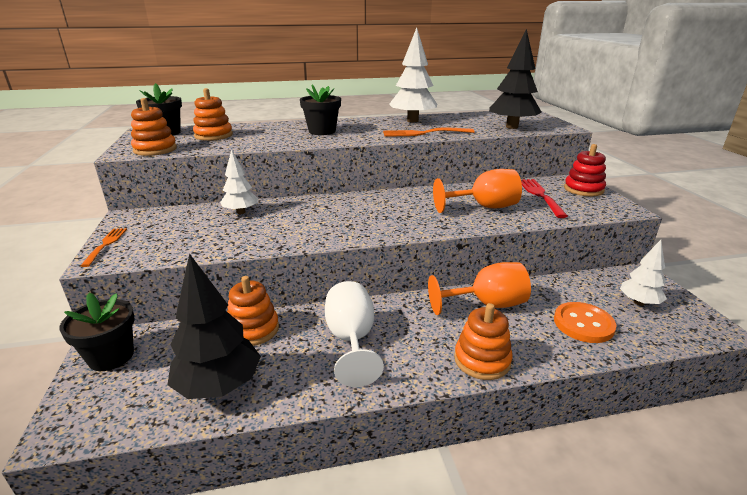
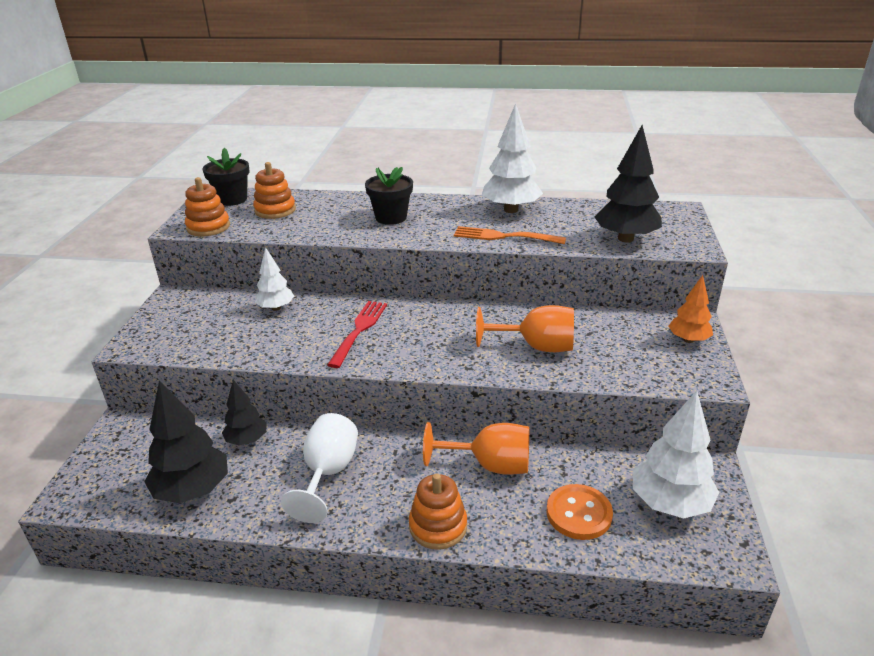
camera: 20 degrees right, 5 degrees up
(106, 245) = (140, 329): orange fork -> none
(111, 356) = (122, 440): black flower pot -> none
(253, 329) = (247, 440): orange stacking toy -> black tree
(540, 195) = (621, 340): red fork -> red fork (359, 330)
(583, 189) = (688, 340): red stacking toy -> orange tree
(639, 302) = (670, 503): white tree -> white tree, size x1.67

